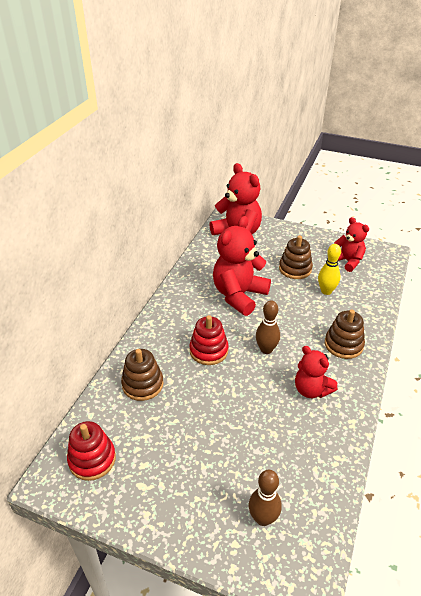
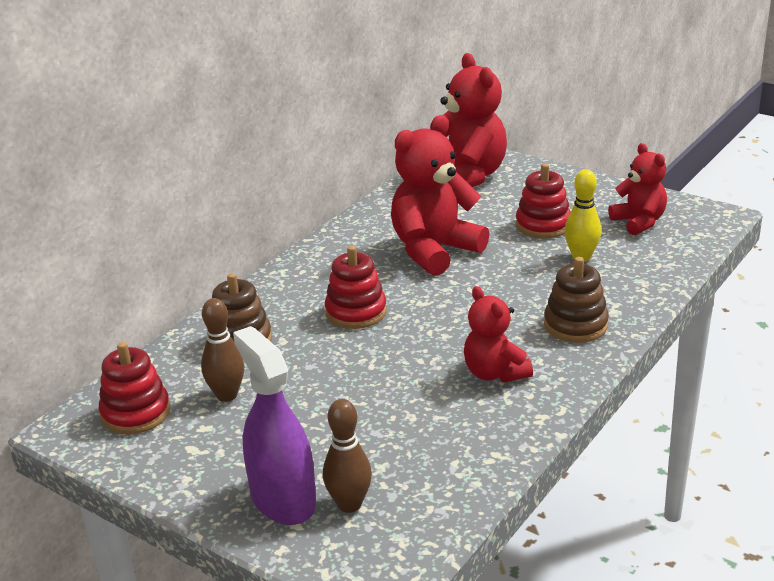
camera: 15 degrees right, 10 degrees down
(218, 522) = (283, 499): none -> purple spray bottle
(266, 349) = (446, 319): brown bowling pin -> brown bowling pin (227, 395)
(295, 269) = (543, 225): brown stacking toy -> red stacking toy

